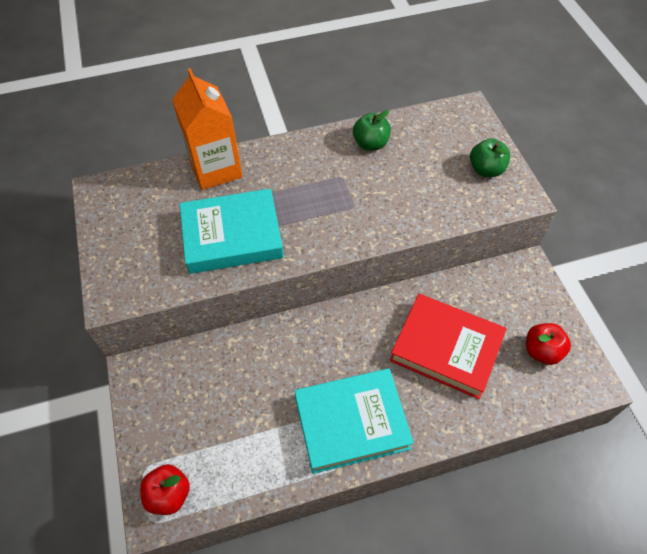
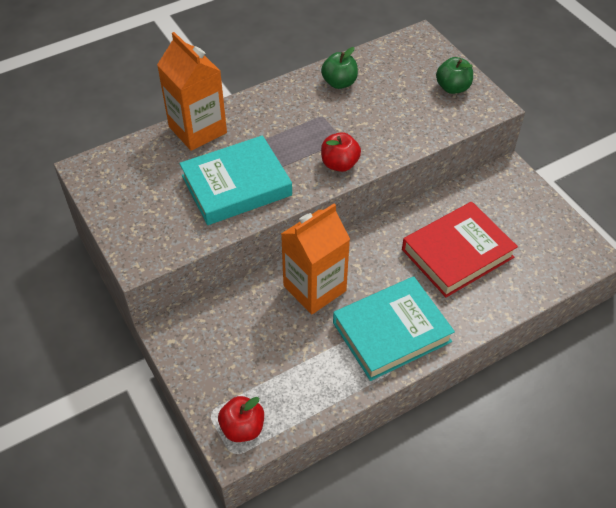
camera: 15 degrees left, 5 degrees down
(289, 355) = (314, 288): none -> orange carton
(446, 348) = (457, 253): red book -> red book turned 45 degrees counterclockwise
(542, 351) = (542, 238): red apple -> red apple (339, 164)

